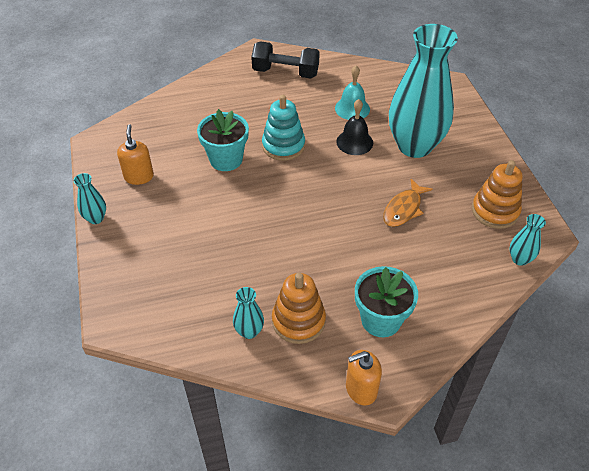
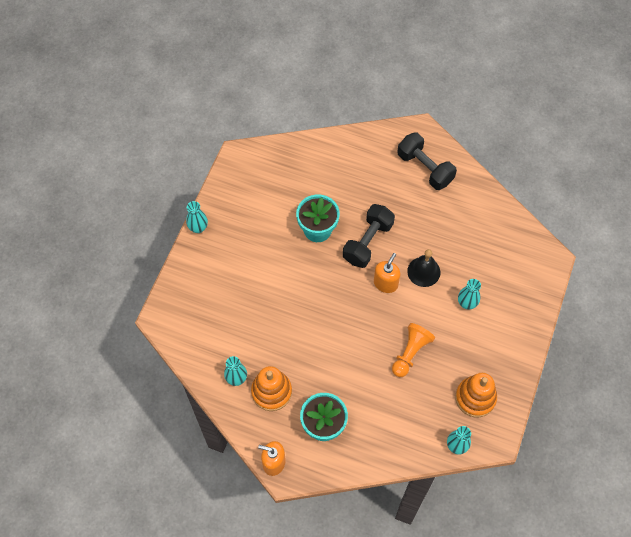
camera: 35 degrees right, 15 degrees up
(139, 176) = (248, 208): orange soap dispenser -> orange soap dispenser (385, 283)
(283, 146) = (368, 242): turquoise stacking toy -> black dumbbell
(352, 108) = (448, 237): turquoise bell -> none
(404, 209) = (410, 353): orange fish -> orange pawn
(414, 146) = (466, 303): turquoise vase -> turquoise vase, size x0.40

